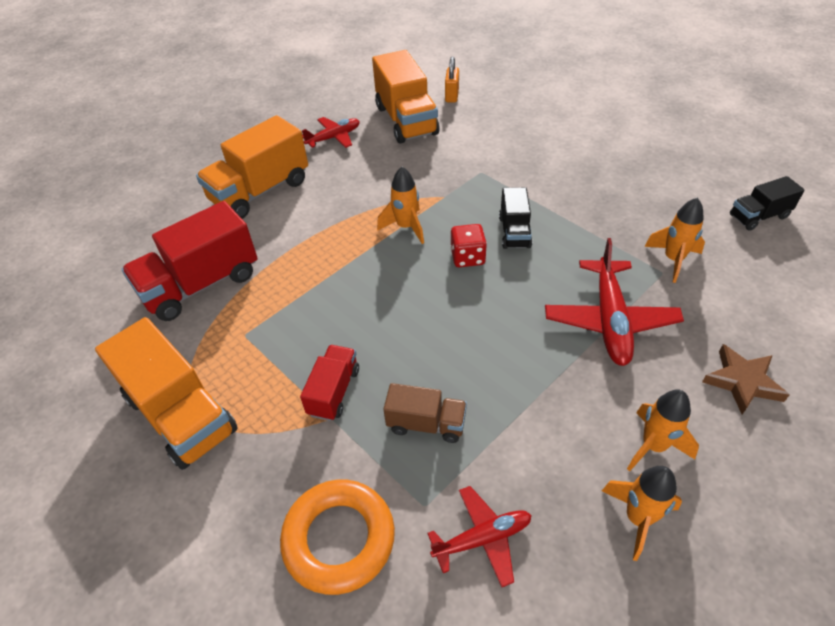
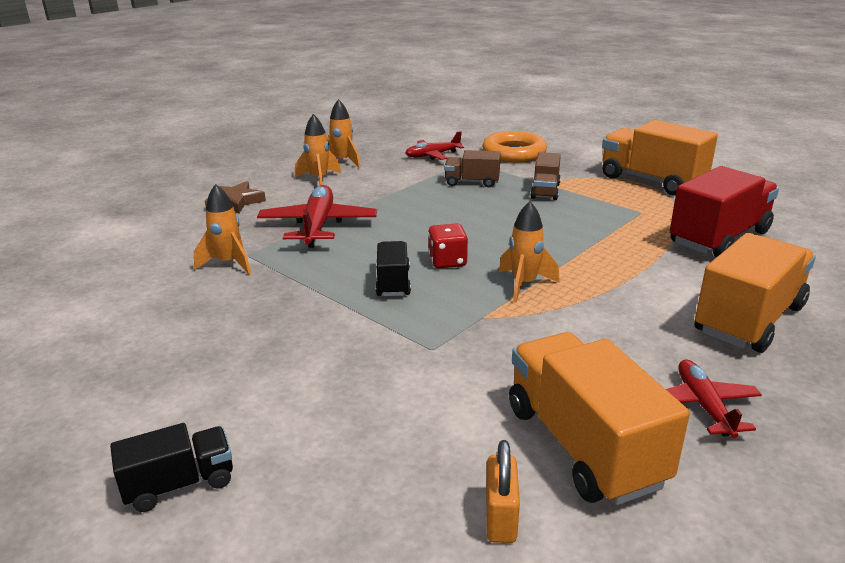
camera: 175 degrees right, 20 degrees down
(334, 137) = (704, 405): red plane -> red plane turned 120 degrees clockwise
(334, 391) = (545, 191): red truck -> brown truck
(758, 216) = (91, 301): black truck -> black truck (180, 484)

